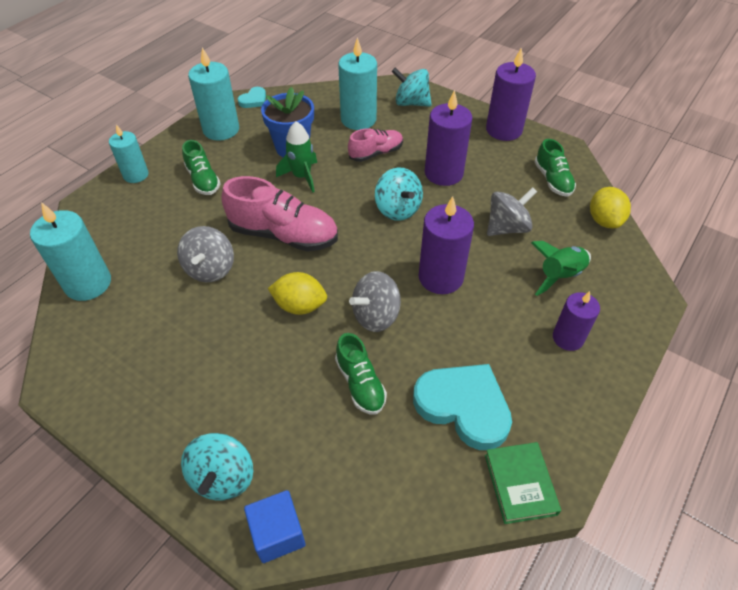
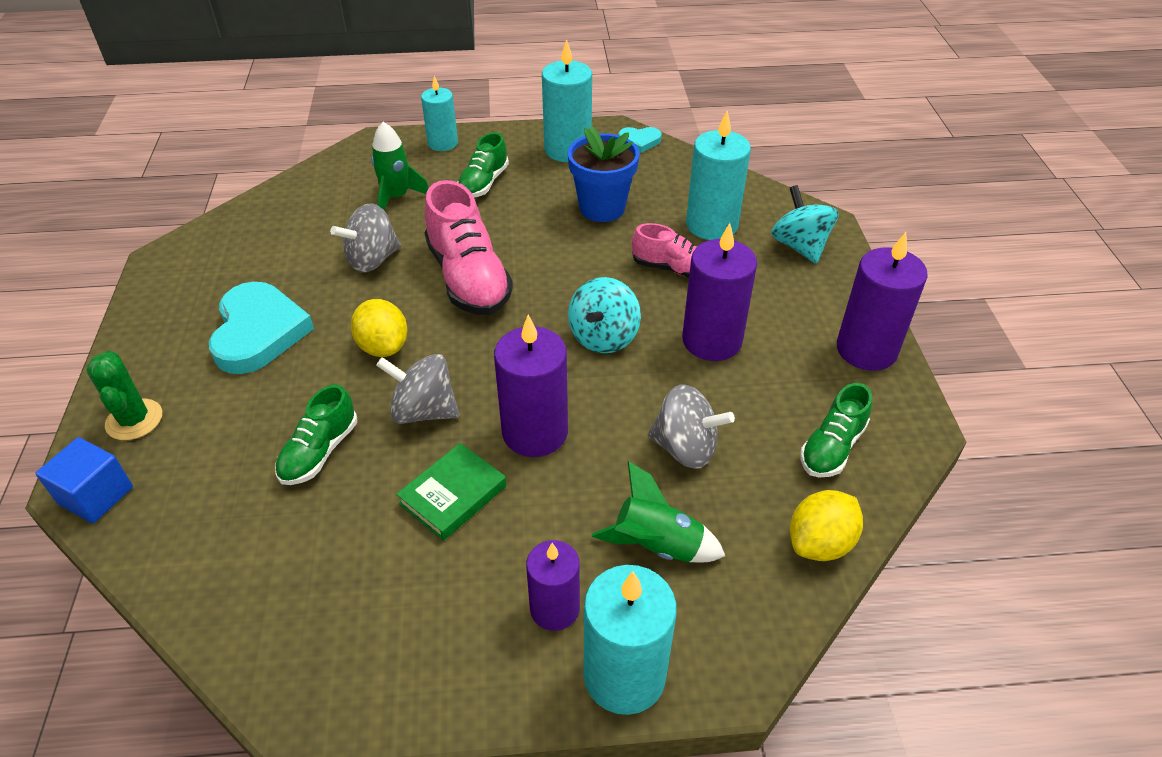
camera: 50 degrees right, 5 degrees down
(88, 283) = (284, 203): turquoise candle -> turquoise candle (624, 676)
(223, 477) = (134, 420): turquoise spinning top -> green cactus
(302, 176) = (567, 240): green rocket -> green rocket (396, 197)
(463, 406) = (358, 558): turquoise heart -> turquoise heart (258, 332)
(520, 484) = (285, 672): green book -> green book (453, 495)

